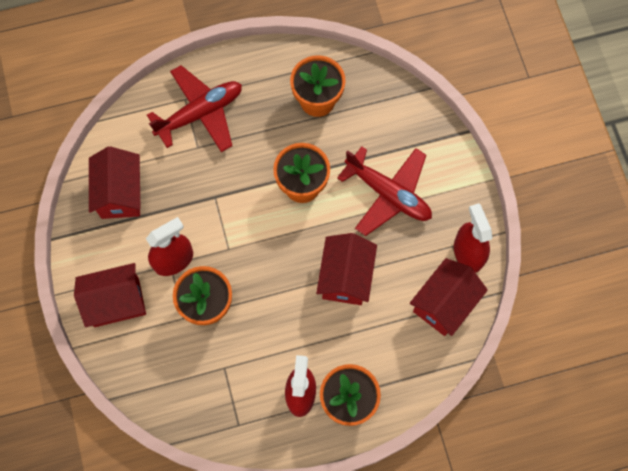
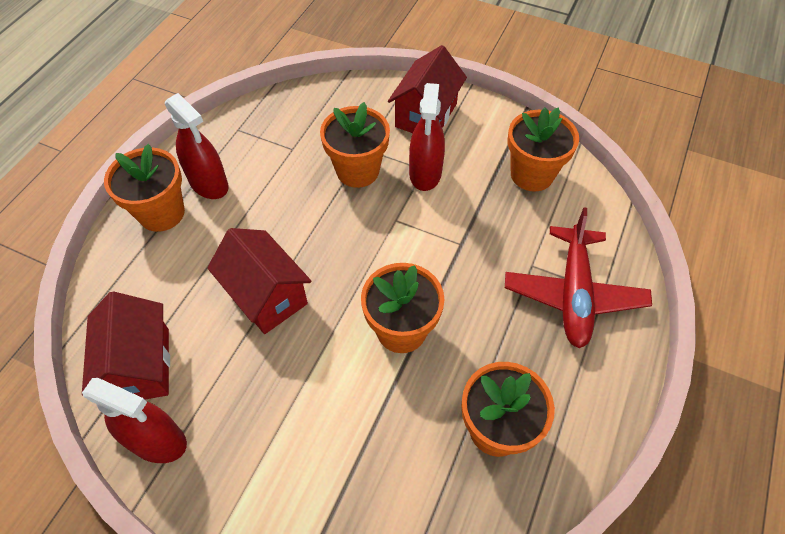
camera: 130 degrees right, 15 degrees down
(120, 193) = (532, 174): red house -> orange flower pot
(388, 194) = (309, 412): red plane -> none

